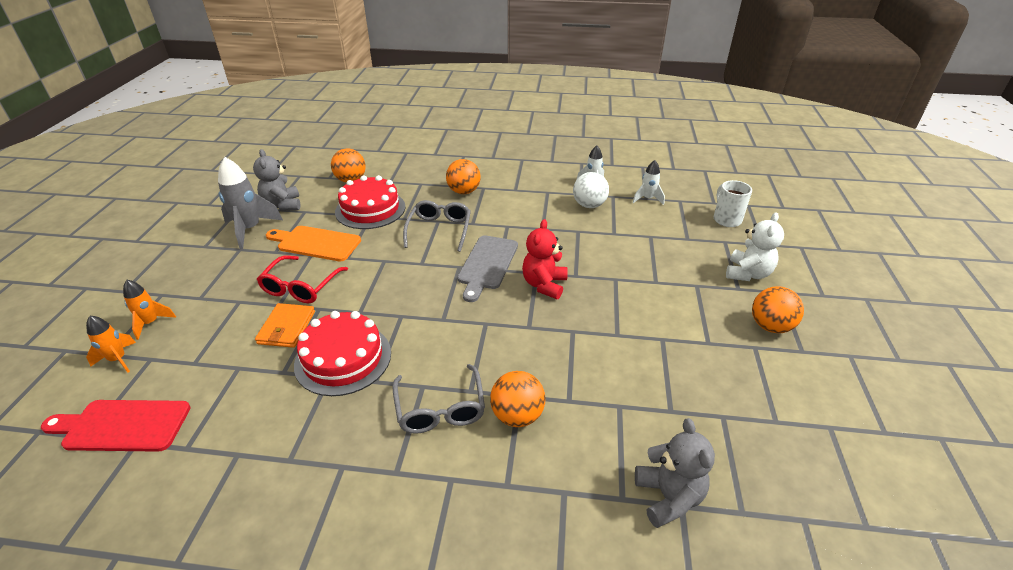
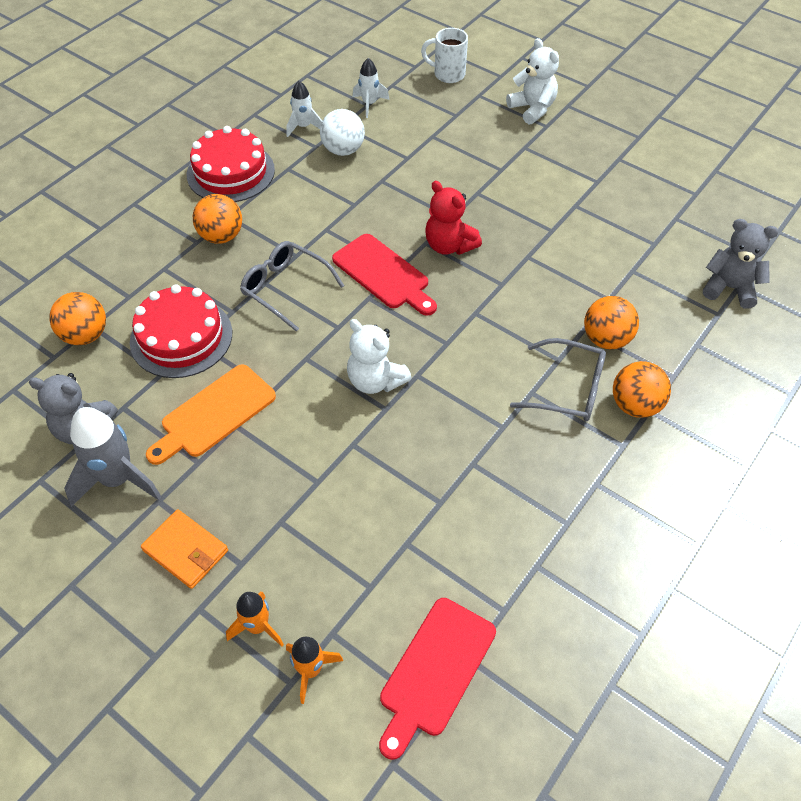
camera: 60 degrees left, 15 degrees up
(286, 328) = (367, 483): orange wallet -> orange wallet (186, 550)
(301, 287) = (298, 451): red glasses -> none
(343, 358) = (453, 444): red cake -> red cake (230, 172)
(383, 297) = (375, 380): none -> white teddy bear
(487, 265) = (383, 274): grey cutting board -> red cutting board
(770, 326) = (602, 136): orange ball -> orange ball (635, 405)

